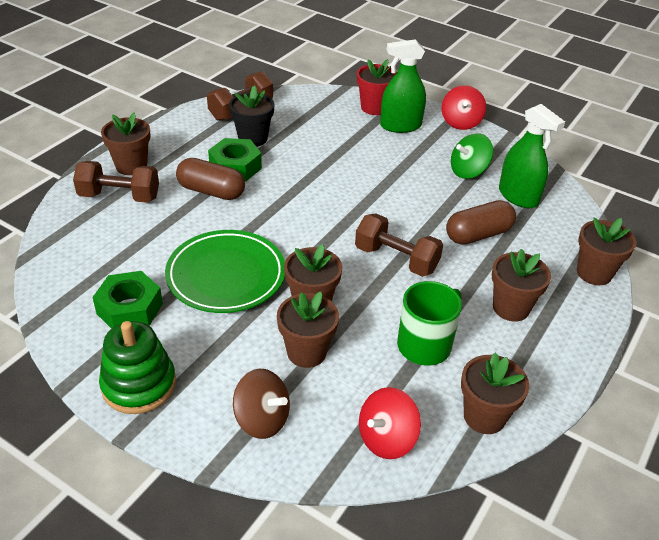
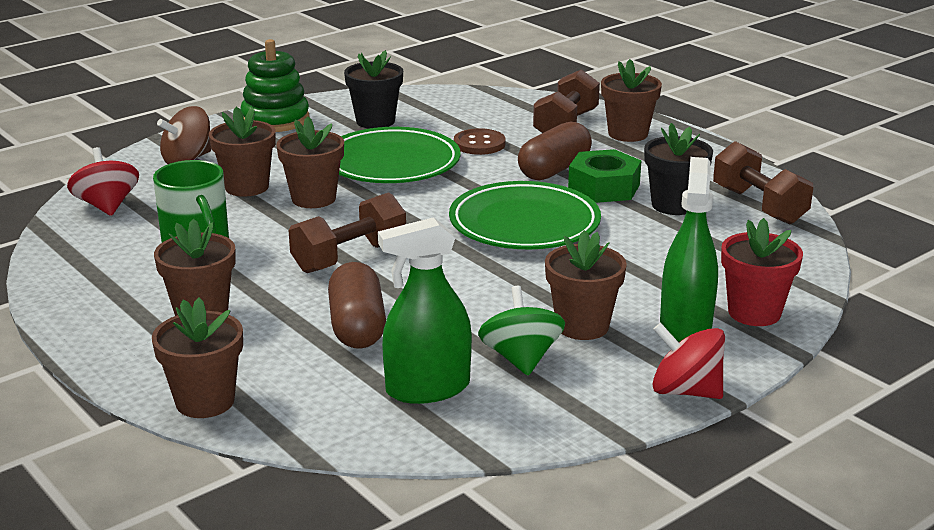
camera: 110 degrees right, 15 degrees down
(129, 308) = (375, 121): green nut -> black flower pot
(170, 235) = (479, 144): none -> brown button
(307, 192) = (524, 224): none -> green plate
(484, 416) = (75, 257): brown flower pot -> brown flower pot (582, 326)

